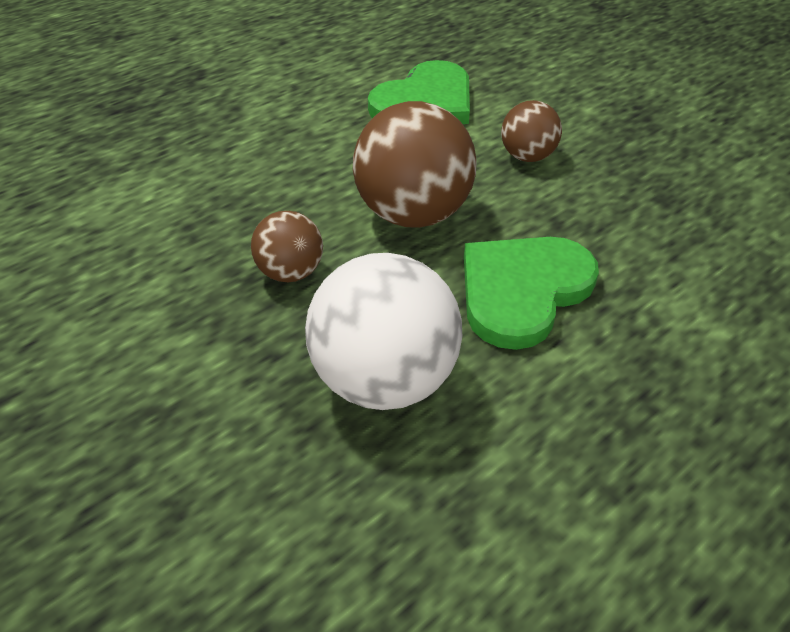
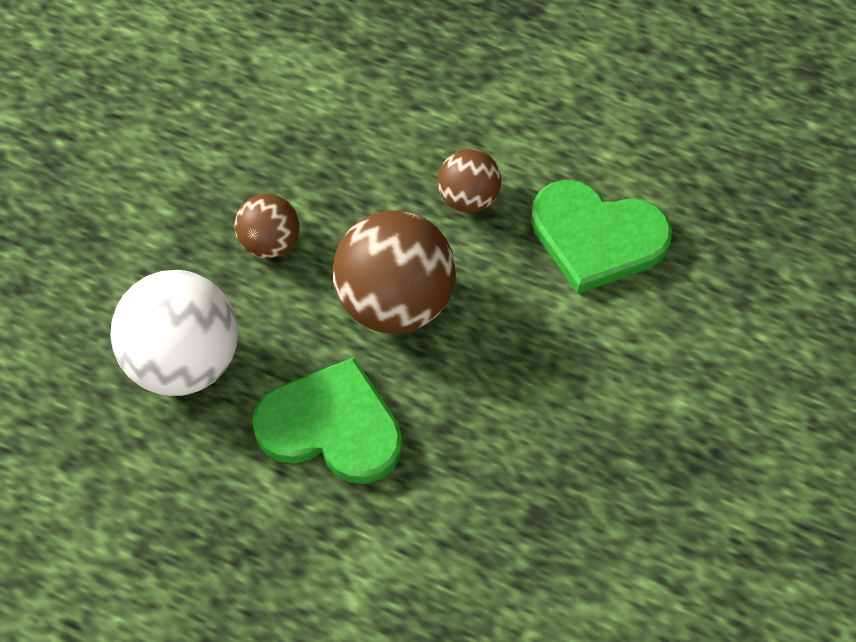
camera: 65 degrees right, 15 degrees up
(527, 156) = (545, 368): brown ball -> brown ball (468, 198)

